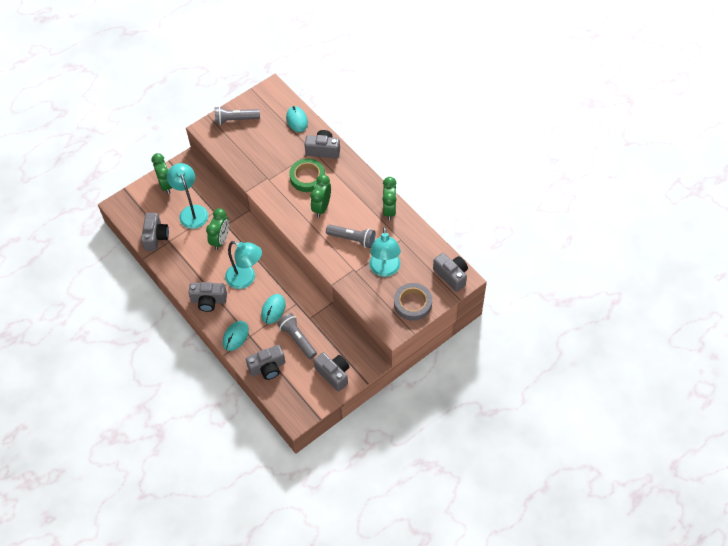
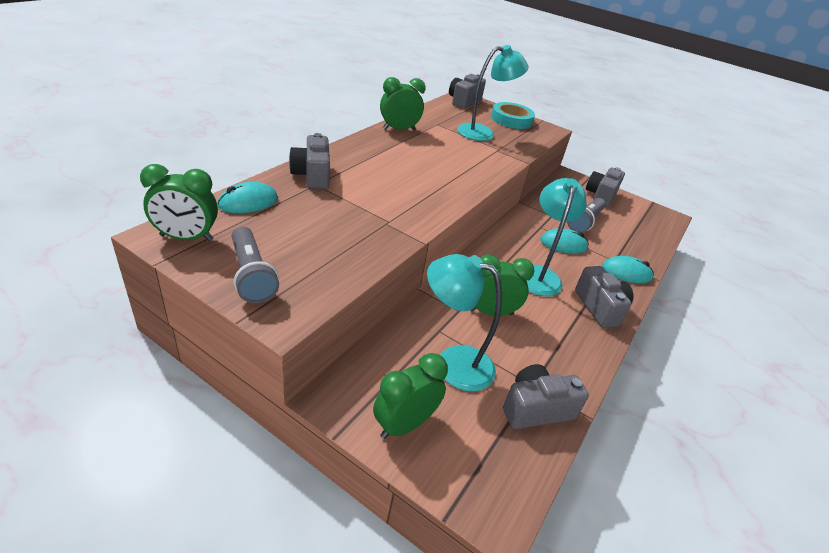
camera: 115 degrees left, 20 degrees down
(191, 212) = (453, 363): turquoise lamp -> turquoise lamp turned 60 degrees clockwise
(267, 367) = (638, 241): grey camera -> none
(307, 177) = (370, 186): green tape -> none
(321, 207) = (419, 173): green clock -> green clock (186, 238)
(352, 239) = (456, 151): grey flashlight -> none
(412, 303) = (511, 119): grey tape -> turquoise tape

